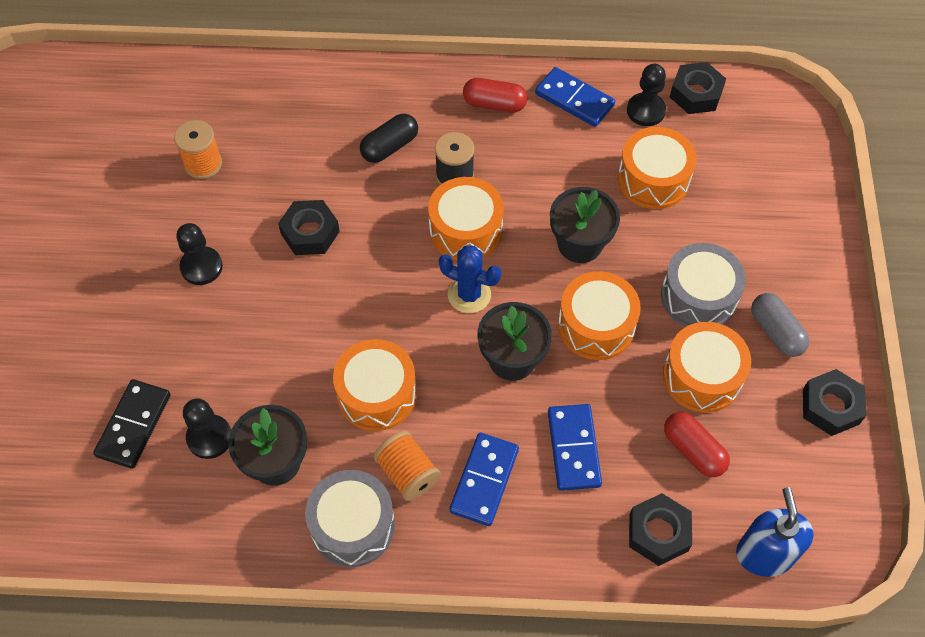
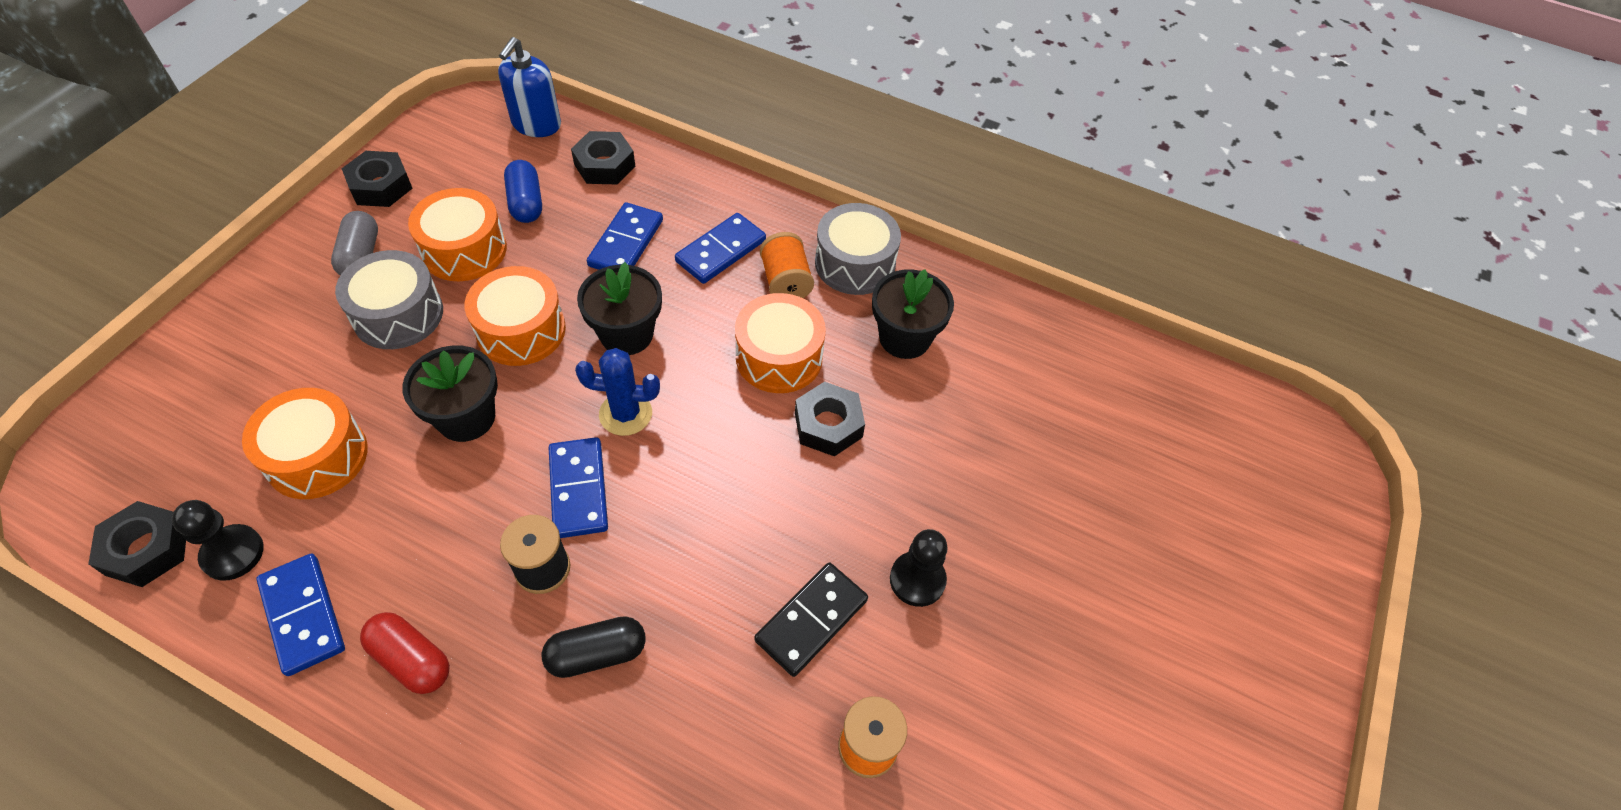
camera: 160 degrees left, 5 degrees down
(133, 425) = (1039, 427): black domino -> black domino (811, 620)
(209, 437) = (963, 384): black pawn -> none
(310, 233) = (765, 568): black nut -> black nut (828, 425)
(465, 230) = (579, 489): orange drum -> blue domino
(469, 295) = (625, 414): blue cactus -> blue cactus turned 45 degrees counterclockwise
(693, 450) = (526, 203): red capsule -> blue capsule

